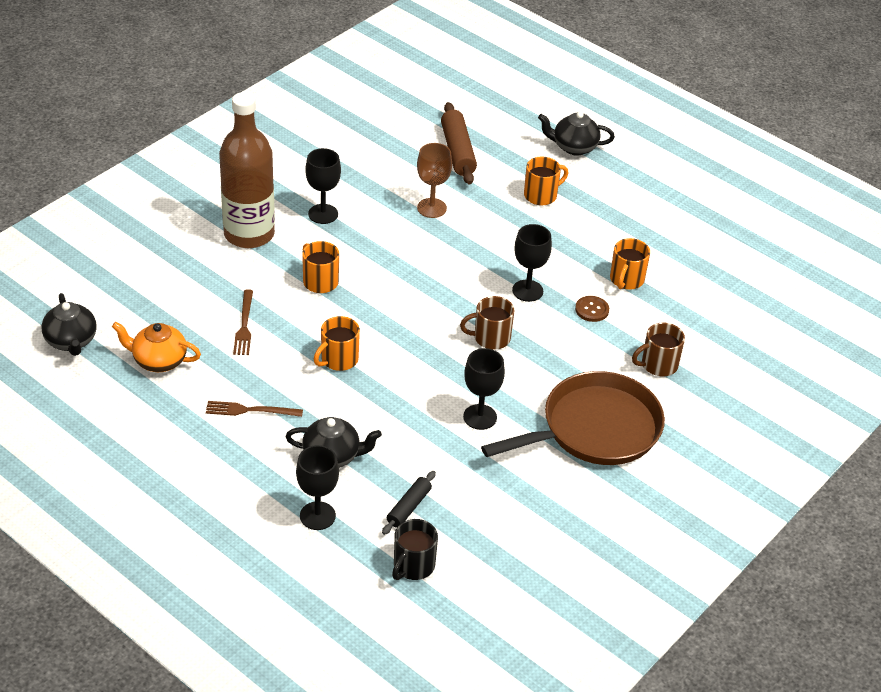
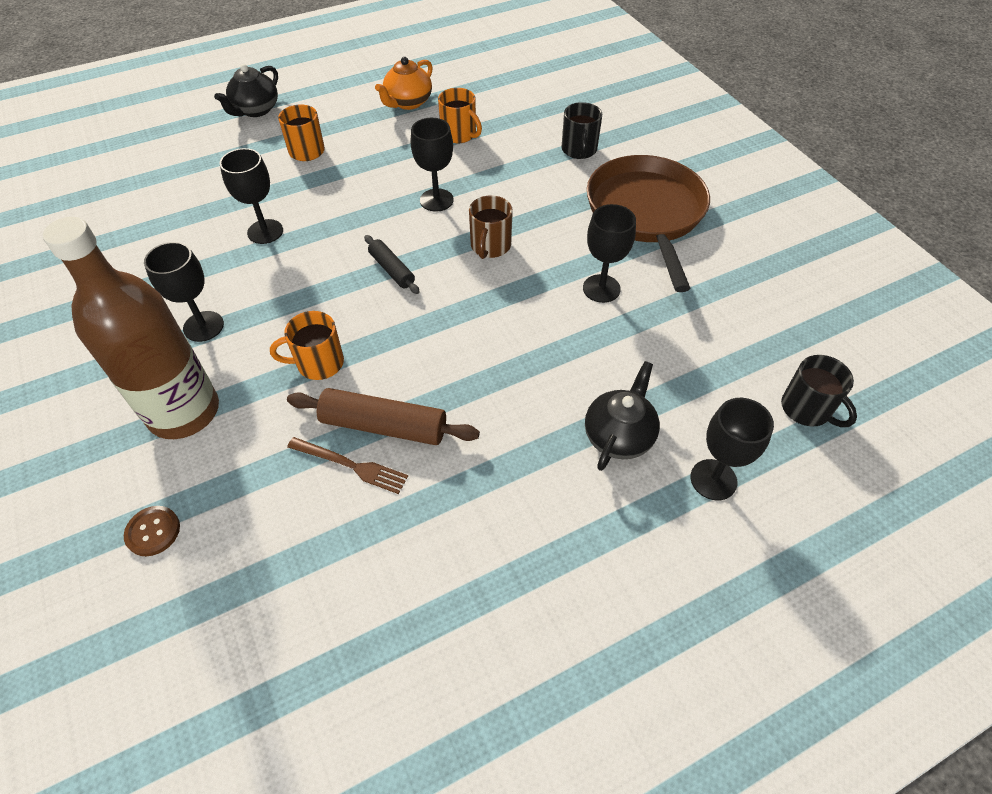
camera: 65 degrees left, 10 degrees up
(71, 341) = (257, 719): black teapot -> none
(158, 361) = (365, 594): orange teapot -> orange teapot (408, 102)
(250, 410) = (510, 502): brown fork -> none
(338, 359) = (461, 383): orange mug -> none
(408, 507) = (718, 387): black rolling pin -> black rolling pin (392, 270)
(431, 208) = (265, 232): brown goblet -> black goblet
(457, 151) = (192, 186): brown rolling pin -> brown rolling pin (384, 426)
(592, 310) = (487, 167): brown button -> brown button (153, 531)
(658, 365) = (579, 150): brown mug -> black mug

